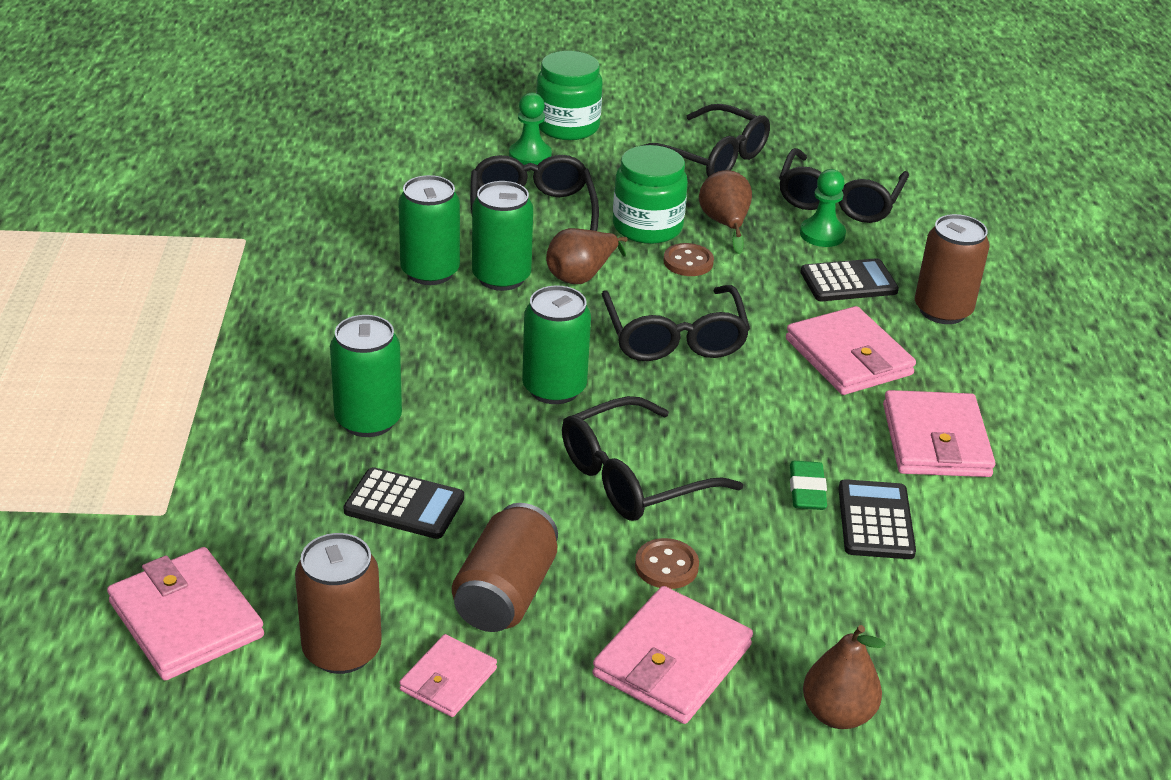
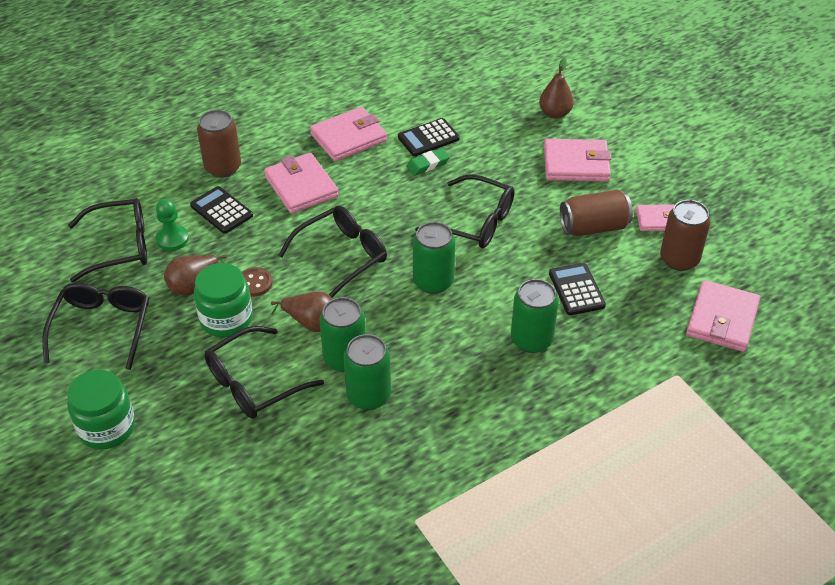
camera: 120 degrees left, 10 degrees up
(530, 156) = (171, 425): green pawn -> none
(666, 566) = (524, 187): brown button -> none
(848, 357) = (301, 186): pink wallet -> pink wallet turned 60 degrees counterclockwise

